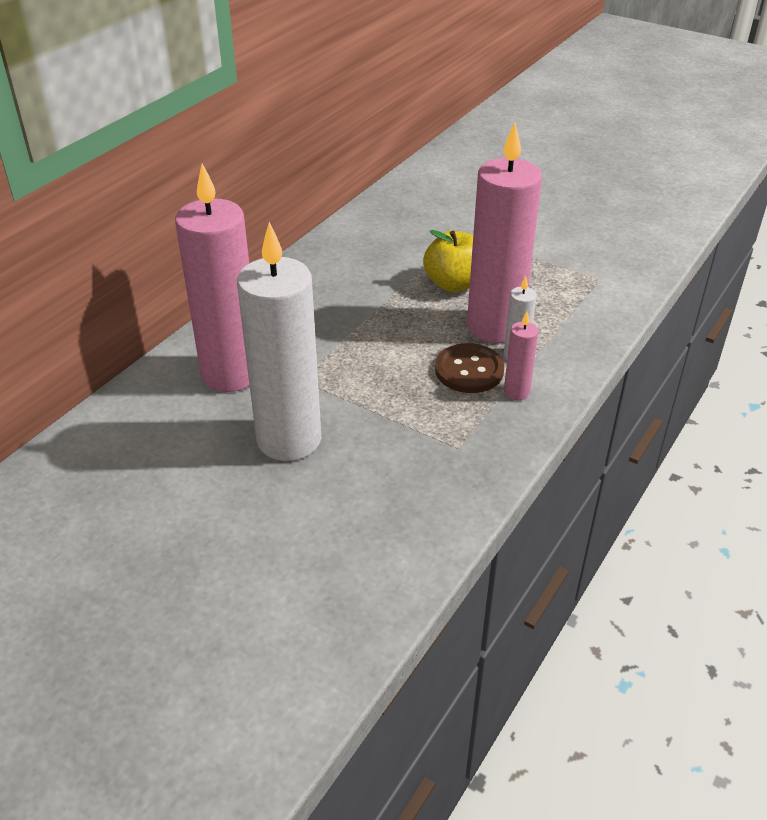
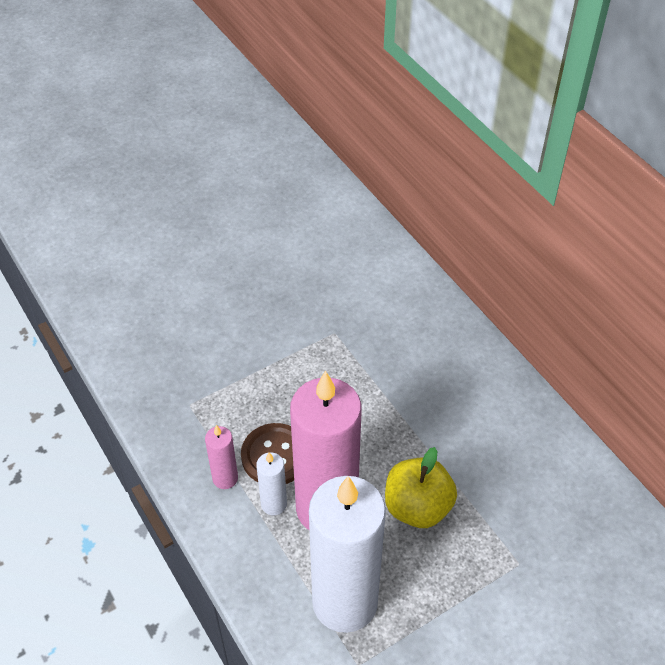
camera: 115 degrees right, 10 degrees up
(231, 374) = (365, 291): pink candle -> none
(289, 439) = (265, 304): white candle -> white candle (345, 602)

